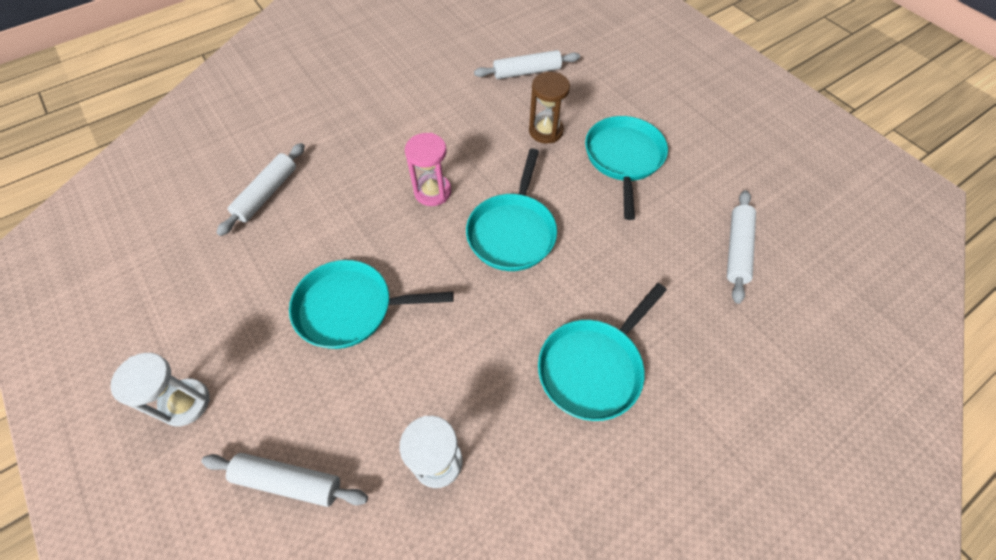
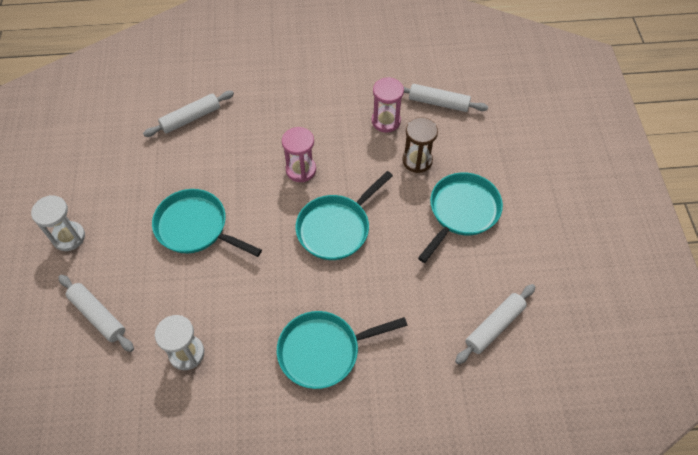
camera: 30 degrees right, 0 degrees up
(488, 108) = (386, 121): none -> pink hourglass

